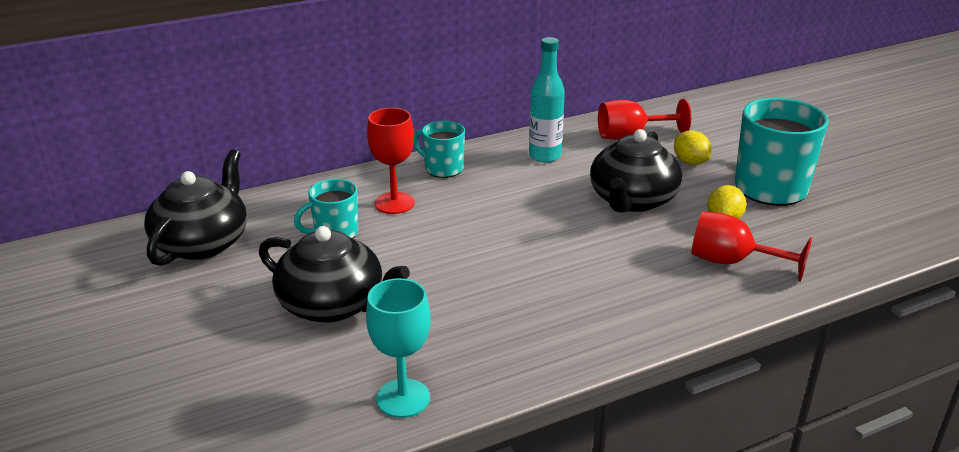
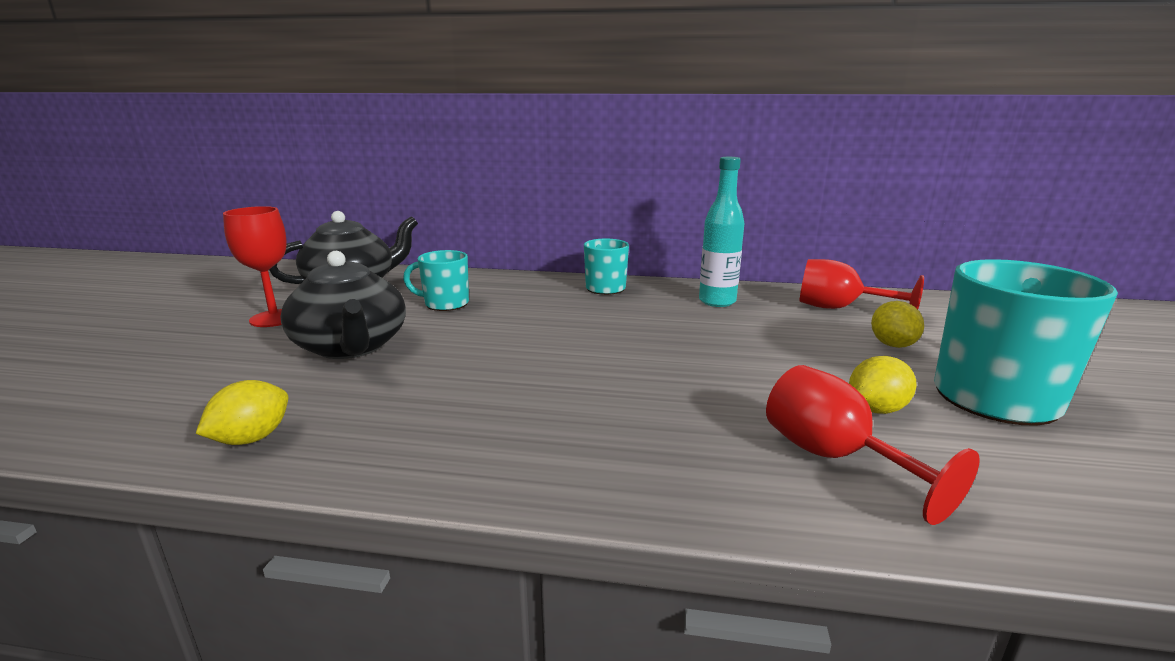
camera: 35 degrees right, 10 degrees down
(394, 203) = (525, 298): red goblet -> red goblet (274, 318)
(403, 398) = (252, 438): turquoise goblet -> yellow lemon
(632, 200) = (768, 357): black teapot -> none

